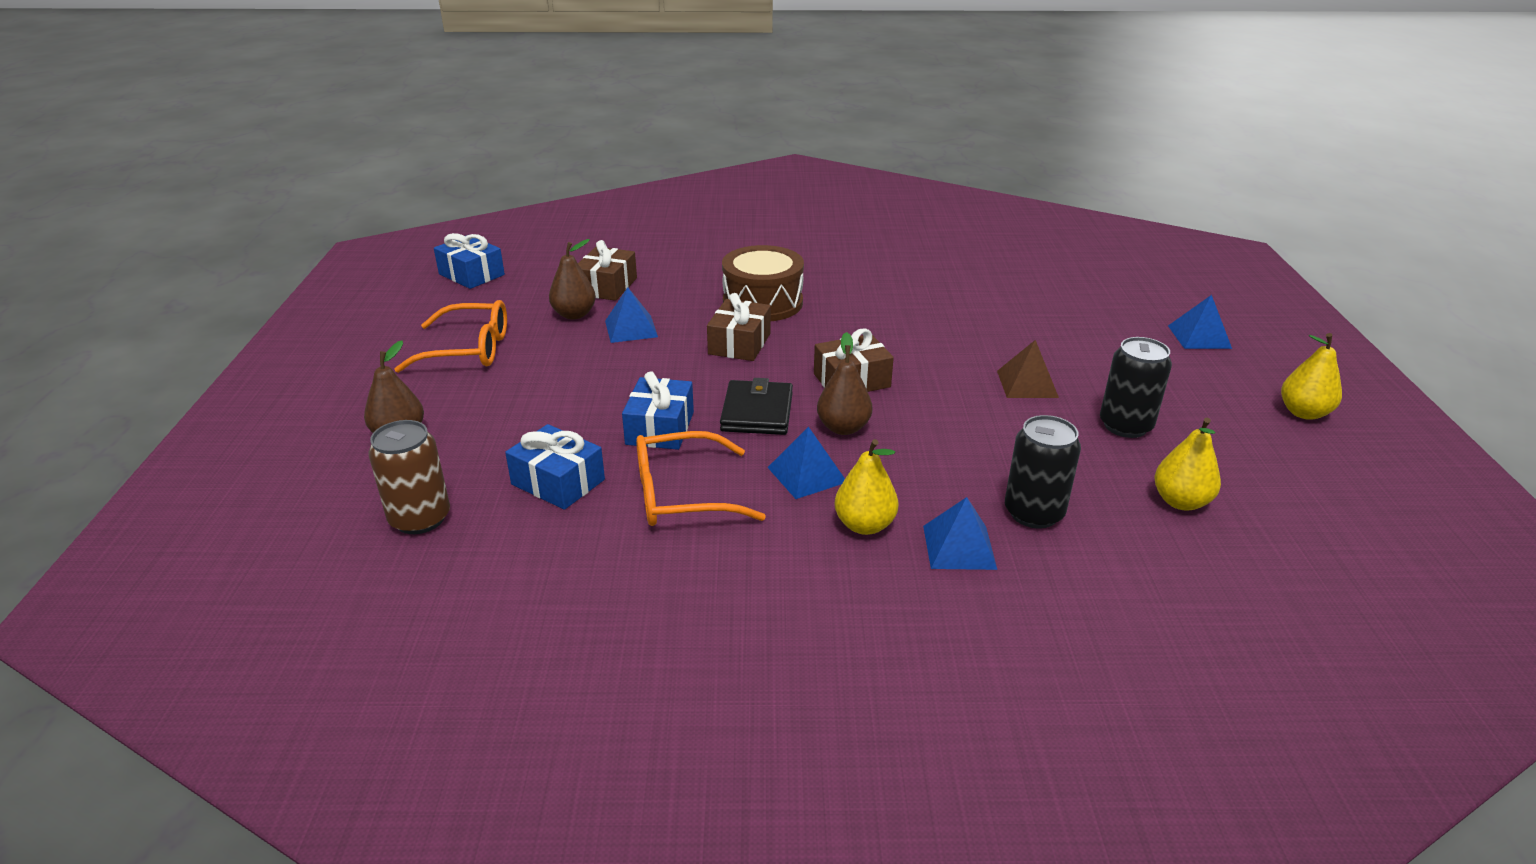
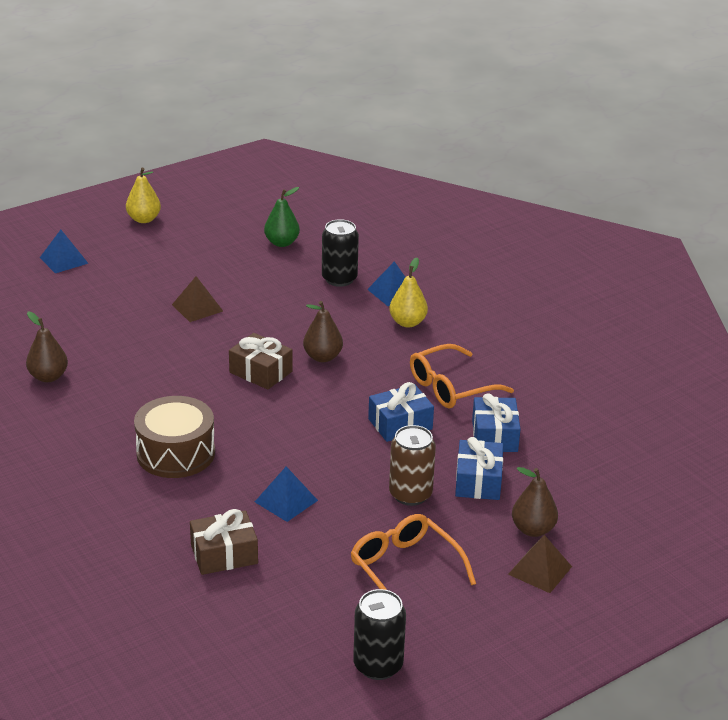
camera: 125 degrees left, 0 degrees up
(352, 413) = (540, 570): none -> brown pyramid
(420, 518) = (583, 467): brown can -> brown can (410, 494)
(471, 274) = (280, 660): blue gift -> blue gift (478, 481)
(574, 314) = (293, 544): brown pear -> brown pear (48, 377)
(683, 494) = (451, 387): orange glasses -> orange glasses turned 105 degrees clockwise
(739, 343) = (256, 437): brown gift -> none
(757, 412) = (340, 394): black wallet -> none
(807, 474) = (385, 354): blue pyramid -> none
(1125, 426) = (217, 268): black can -> black can (378, 665)
(1180, 501) = (282, 243): yellow pear -> green pear

